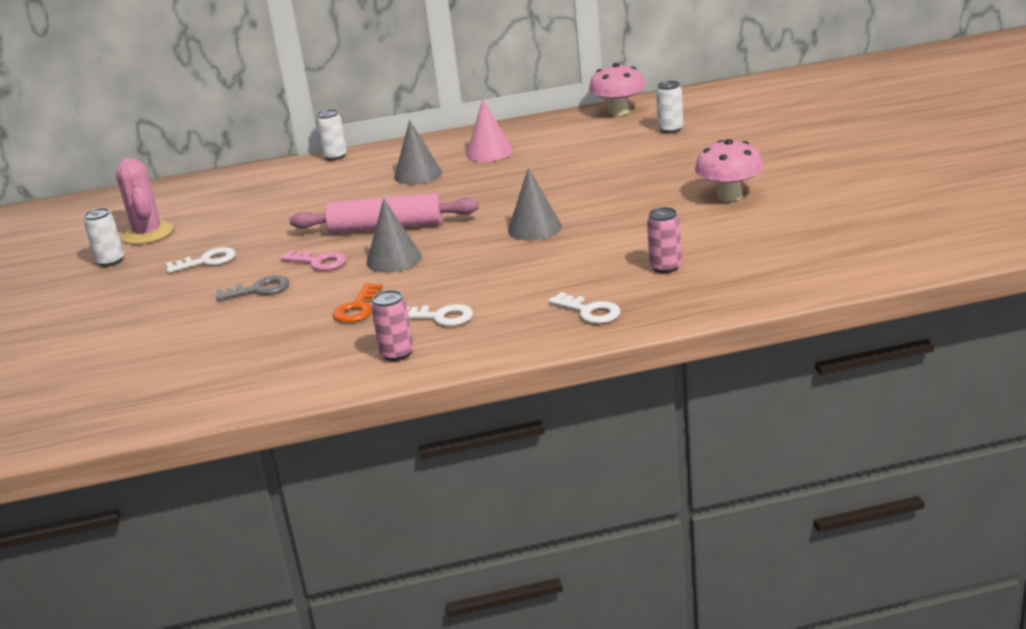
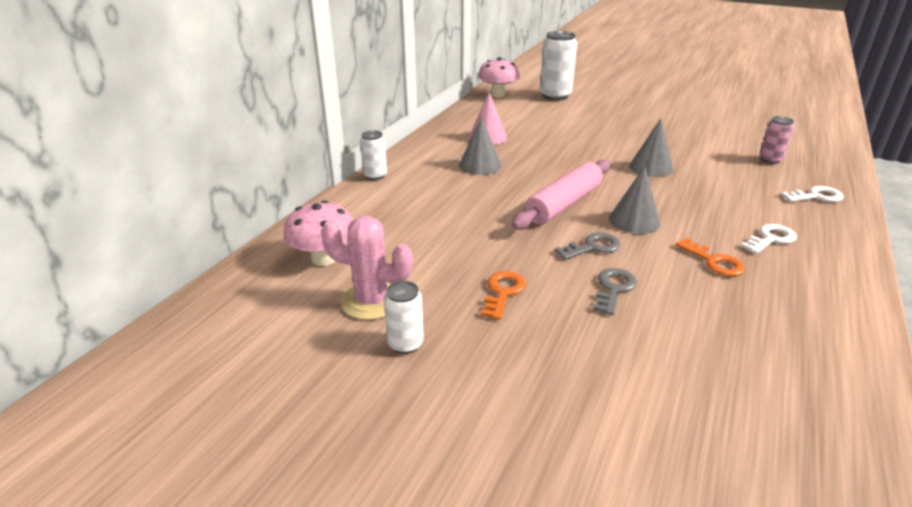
camera: 55 degrees left, 5 degrees up
(207, 261) = (503, 292): white key -> orange key
(319, 262) = (592, 247): pink key -> grey key
(397, 354) = (825, 274): pink can -> none
(670, 129) = (555, 96): white can -> white can, size x1.80
(730, 196) = (684, 117): pink mushroom -> pink mushroom (324, 258)

